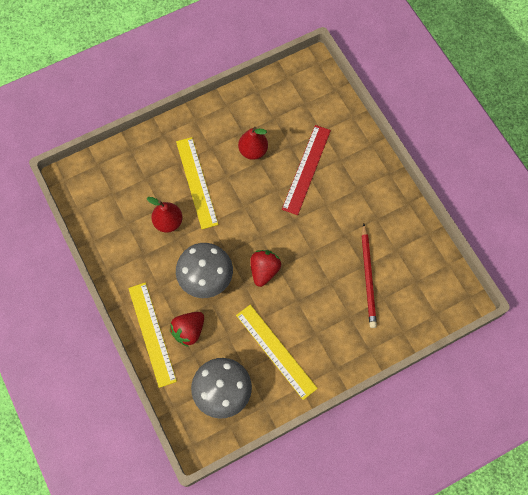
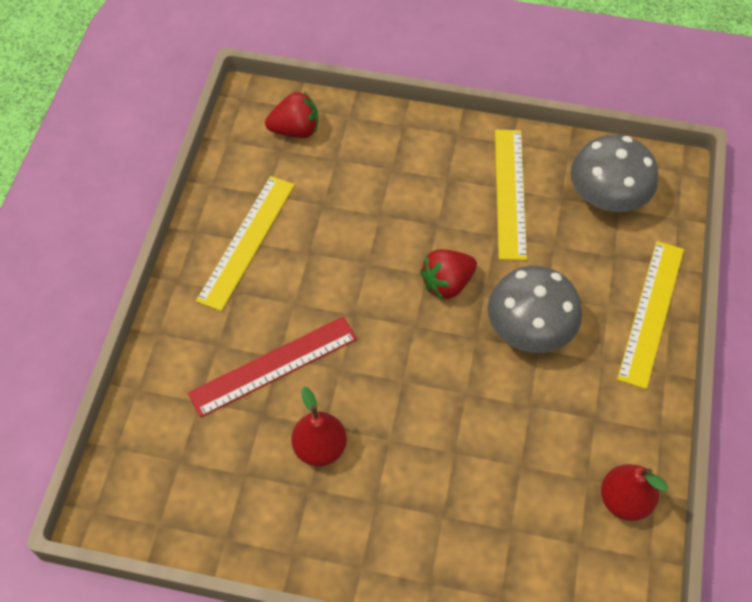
camera: 140 degrees left, 10 degrees down
(168, 222) = (526, 437): red pear -> red pear (624, 500)
(189, 331) = (600, 283): red strawberry -> red strawberry (295, 130)
(196, 182) = (440, 464): yellow ruler -> yellow ruler (247, 241)
(368, 277) = (330, 190): red pencil -> none

